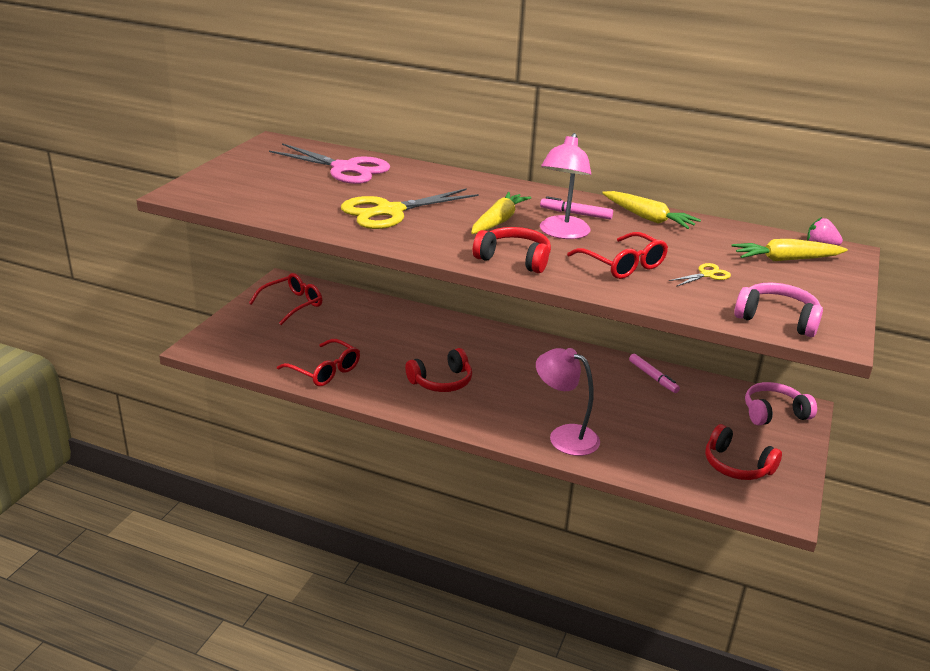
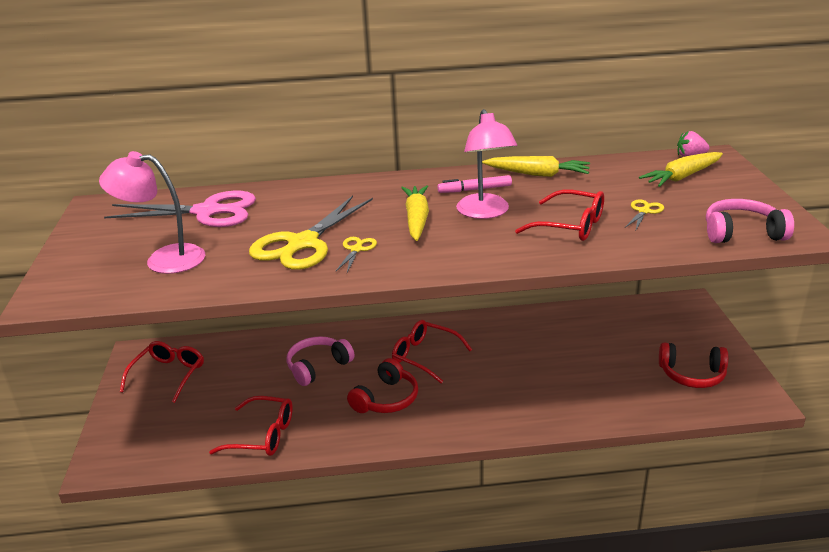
camera: 25 degrees left, 0 degrees up
(425, 228) = (356, 249): none -> yellow scissors
(503, 362) = (425, 356): none -> red glasses
(514, 259) = (474, 253): red headphones -> none
(564, 436) = (539, 407): pink lamp -> pink lamp (164, 259)
(653, 377) = (559, 320): pink marker -> none
(774, 413) = (675, 315): pink headphones -> pink headphones (318, 367)

